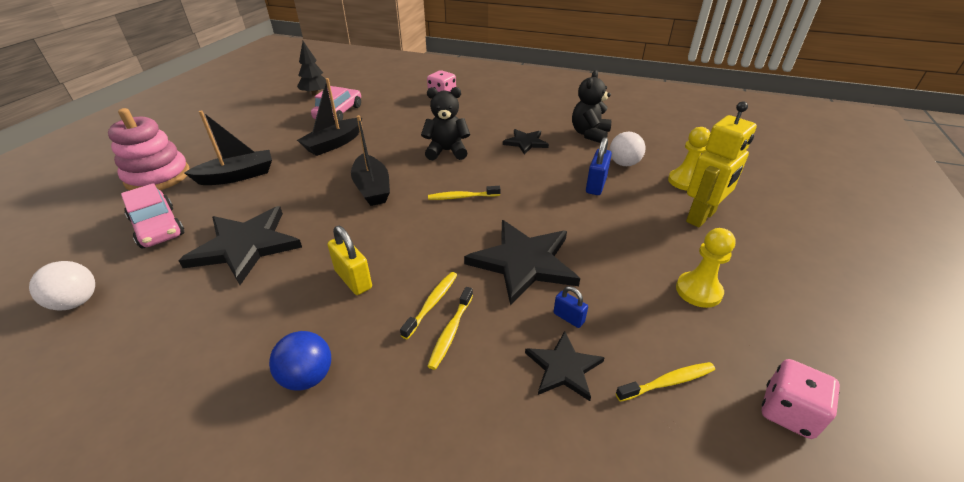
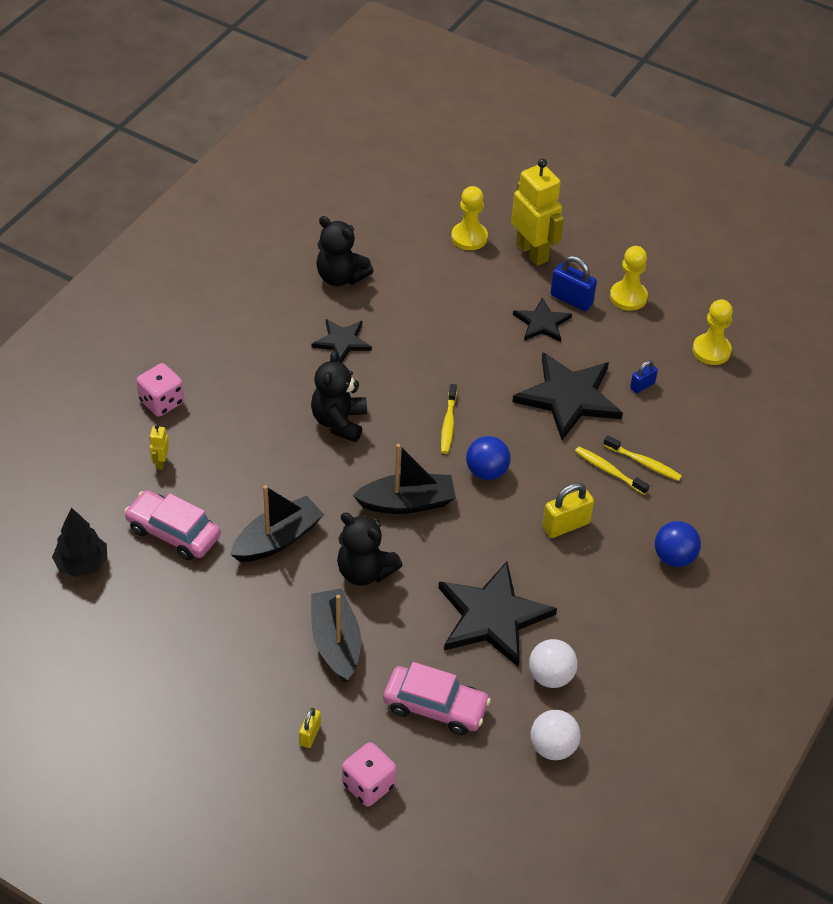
camera: 80 degrees left, 10 degrees up
(158, 177) = (310, 734): pink stacking toy -> yellow padlock
(158, 227) = (435, 707): pink car -> pink car turned 45 degrees clockwise
(302, 179) = (365, 571): none -> black teddy bear
(334, 144) = (277, 539): black boat -> black boat turned 90 degrees counterclockwise
(394, 102) = (161, 463): none -> yellow robot
(413, 223) = (486, 472): none -> blue ball
(563, 368) = (690, 403): black star -> black star (542, 323)
(596, 185) = (456, 308): blue padlock -> blue padlock (571, 299)
(624, 164) = (420, 271): white ball -> white ball (551, 676)
(668, 382) = (711, 350): yellow toothbrush -> yellow pawn
(788, 412) = (742, 302): pink dice -> pink dice (368, 785)

